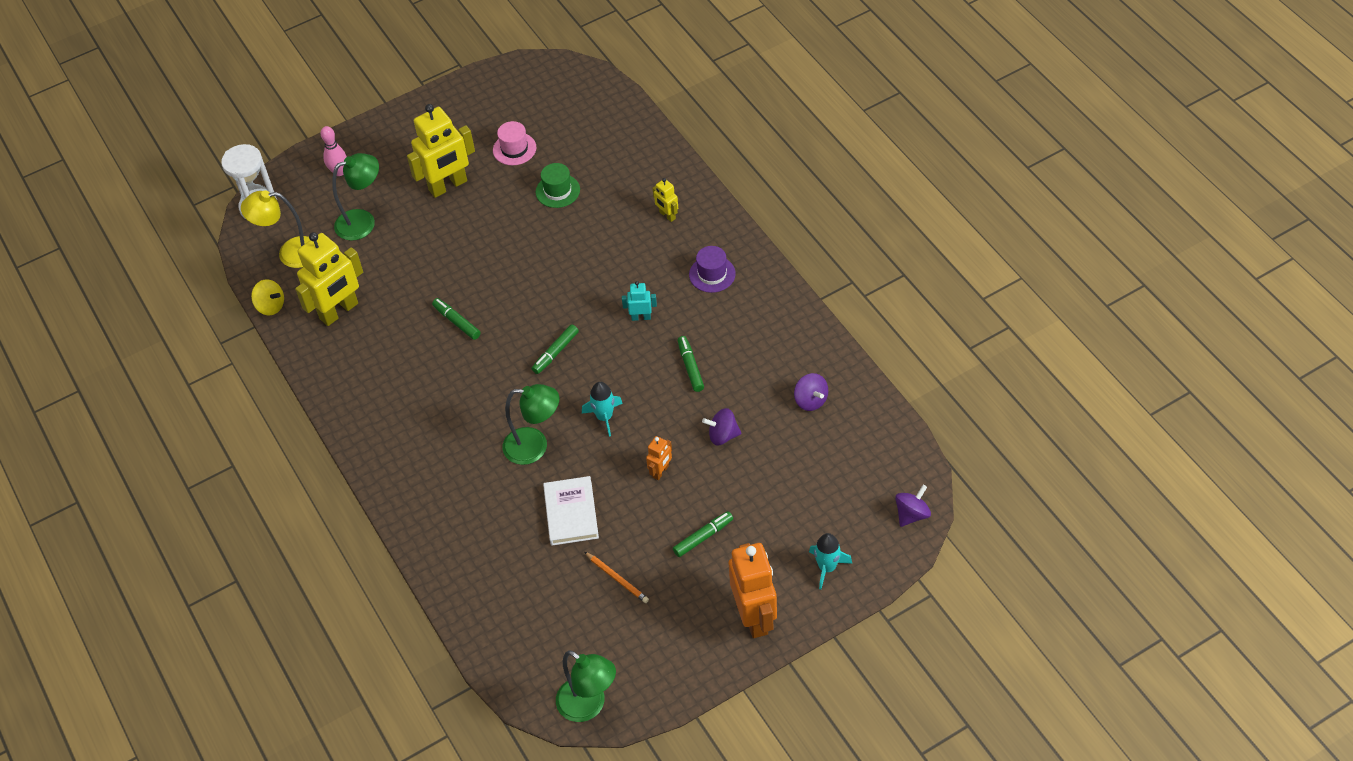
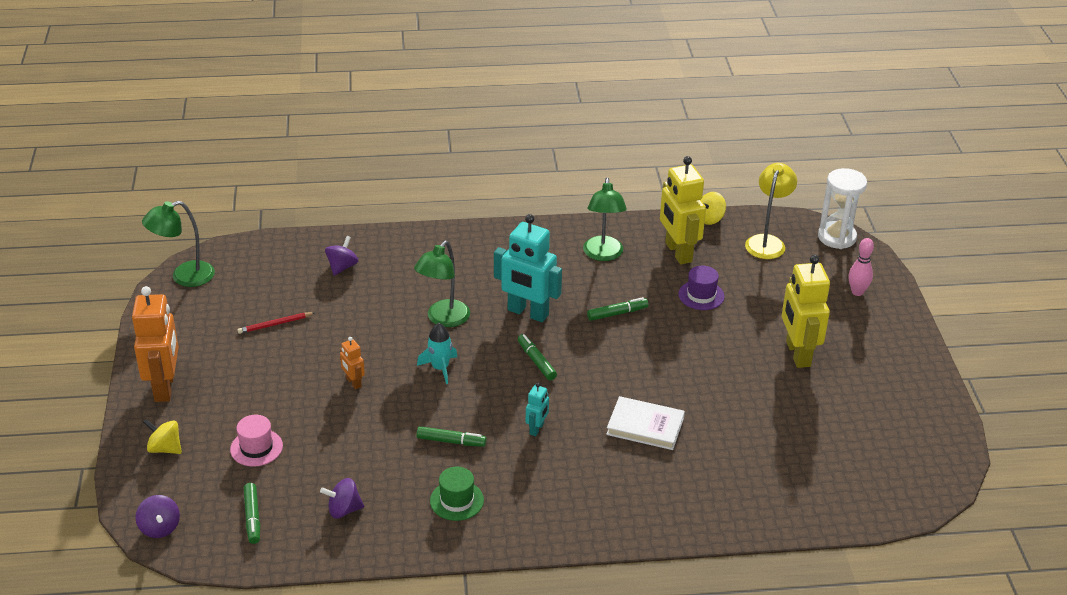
camera: 110 degrees right, 15 degrees down
(363, 221) = (781, 291): green lamp -> green lamp (603, 255)
(491, 387) = (527, 313): none -> turquoise robot
(514, 149) = (825, 413): pink hat -> pink hat (256, 447)
(557, 191) = (745, 425): green hat -> green hat (457, 500)
(571, 513) = (359, 319): white book -> white book (645, 426)
(617, 578) = (275, 324): orange pencil -> red pencil
(667, 215) = (659, 494): yellow robot -> none
(703, 537) = (266, 385): green marker -> green marker (252, 517)
(712, 274) = (555, 499): purple hat -> purple hat (701, 295)
(723, 435) = (357, 434): purple spinning top -> purple spinning top (342, 267)
(754, 617) = (165, 387): orange robot -> orange robot turned 105 degrees counterclockwise
(827, 567) = (165, 448): turquoise rocket -> yellow spinning top

